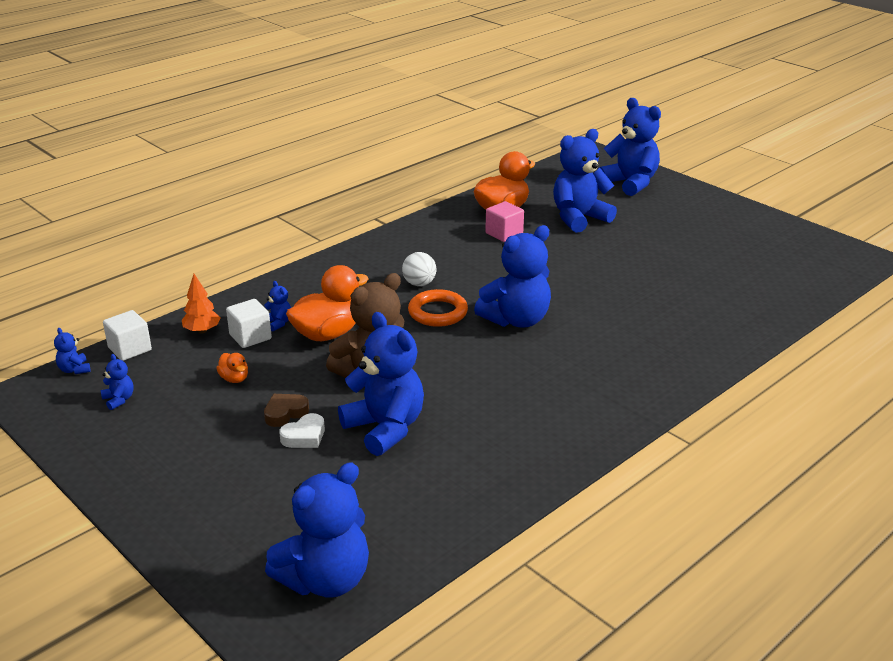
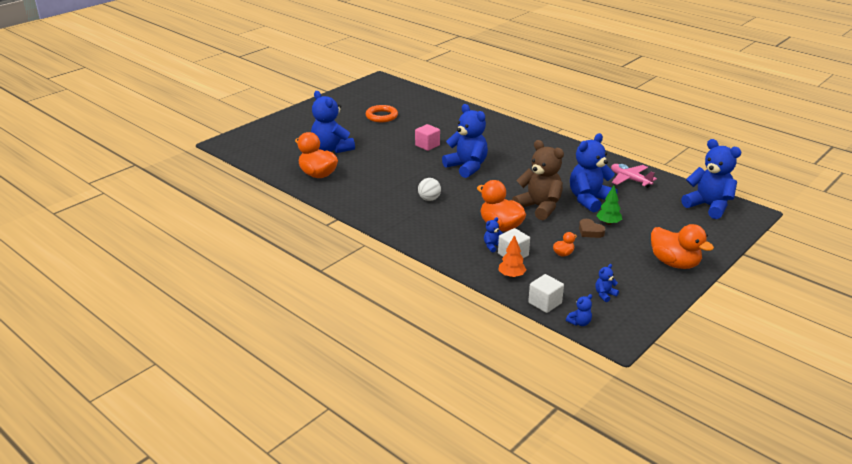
camera: 95 degrees left, 0 degrees up
(159, 485) = (674, 263): none -> orange duck
(304, 436) = (608, 223): white heart -> green tree
(438, 312) = (464, 191): orange ring -> orange ring (381, 116)
(452, 491) = (630, 180): none -> pink plane
(504, 234) = (355, 173): pink cube -> pink cube (427, 145)
(630, 183) = (278, 132): blue teddy bear -> none

